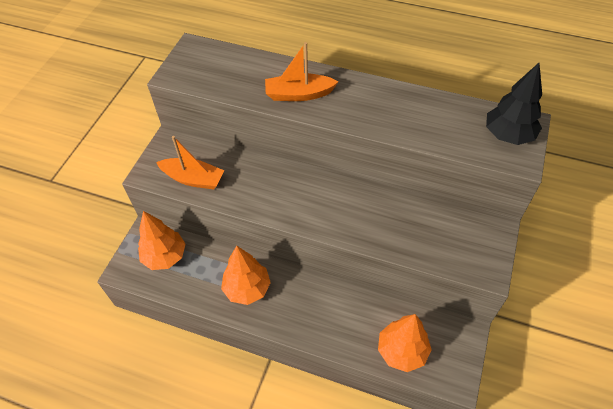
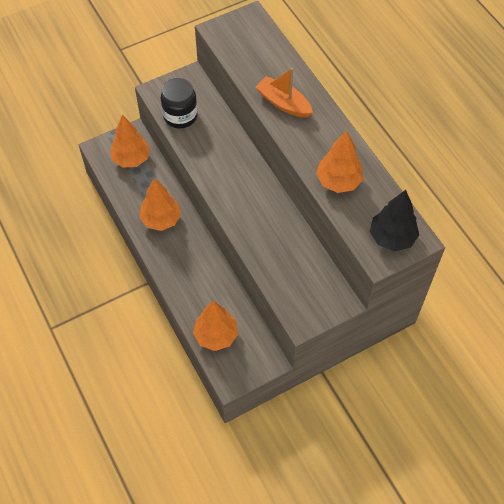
camera: 40 degrees right, 5 degrees up
(193, 179) = (180, 116): orange boat -> black jar
(416, 123) = (338, 181): none -> orange tree

